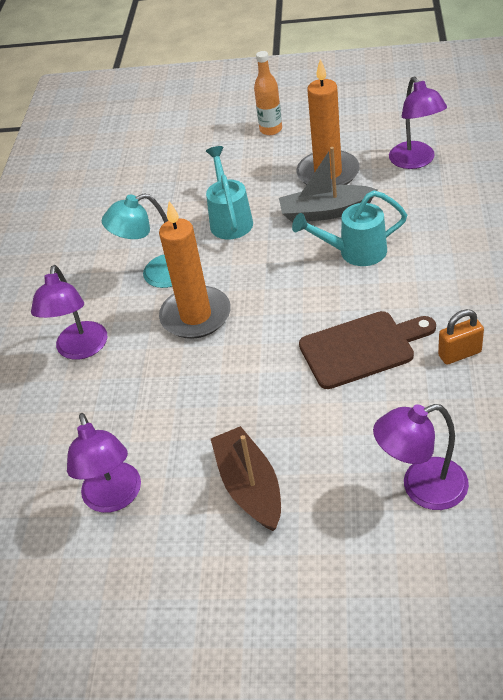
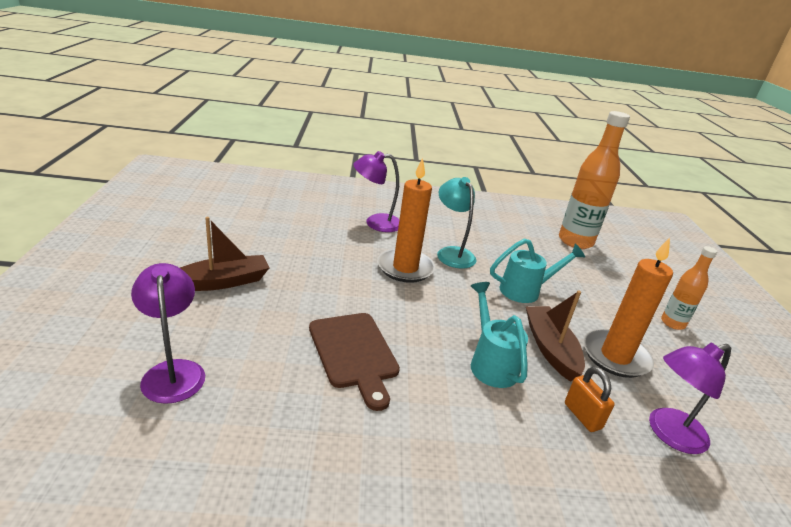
camera: 75 degrees right, 15 degrees down
(114, 498) = (240, 231): purple lamp -> none
(119, 170) = (575, 241): none -> orange bottle
(325, 212) = (550, 348): grey boat -> brown boat
(459, 354) = (333, 424): orange padlock -> orange padlock (582, 416)

